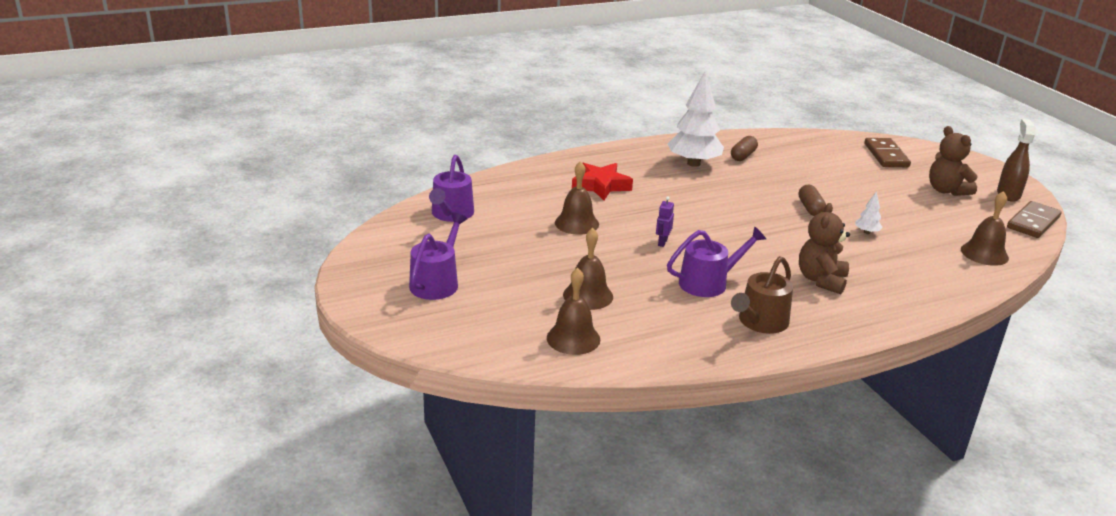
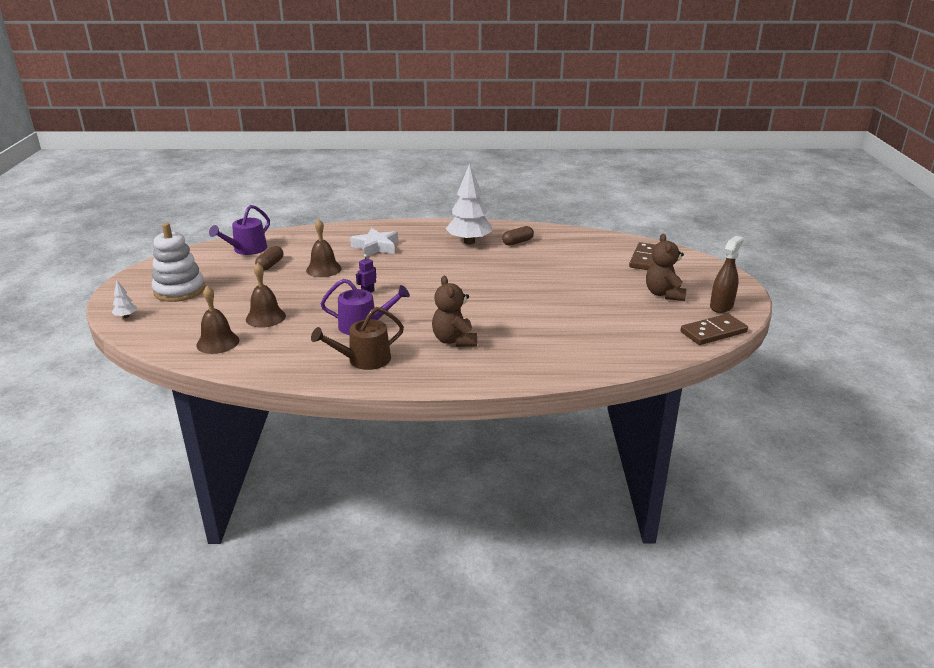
camera: 25 degrees right, 0 degrees up
(436, 282) = (179, 290): purple watering can -> white stacking toy
(600, 186) = (376, 247): red star -> white star
(810, 208) = (520, 288): brown capsule -> brown capsule (270, 265)
(821, 280) = (454, 340): brown teddy bear -> brown teddy bear turned 60 degrees counterclockwise
(867, 232) = (543, 313): white tree -> white tree (126, 316)
(984, 253) = (628, 348): brown bell -> none

